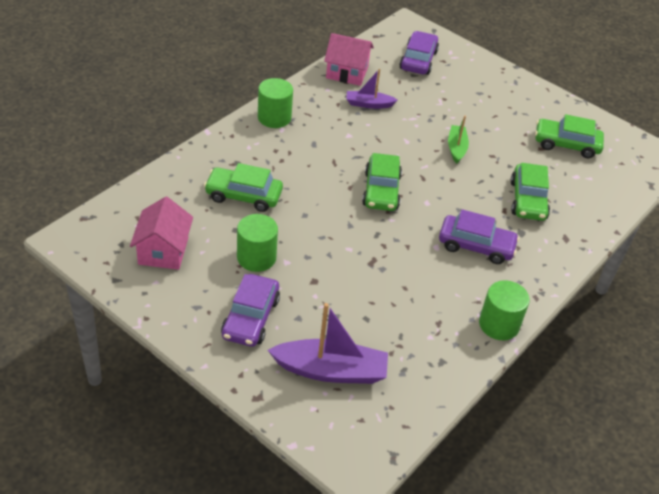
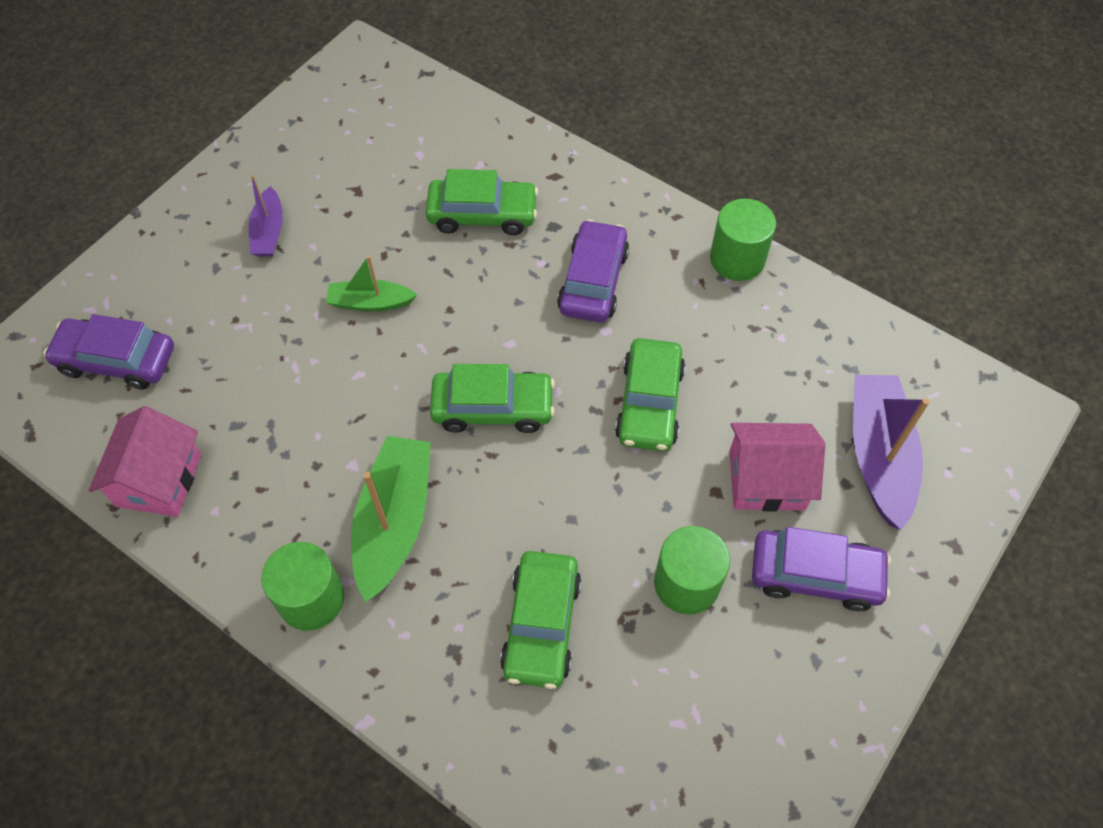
camera: 90 degrees left, 15 degrees up
(163, 251) = (707, 741): pink house -> pink house (766, 480)
(312, 147) = (394, 522): none -> green boat
(369, 104) = (258, 437): purple boat -> purple boat (269, 232)
(566, 144) = (345, 160): green car -> green car (649, 403)

